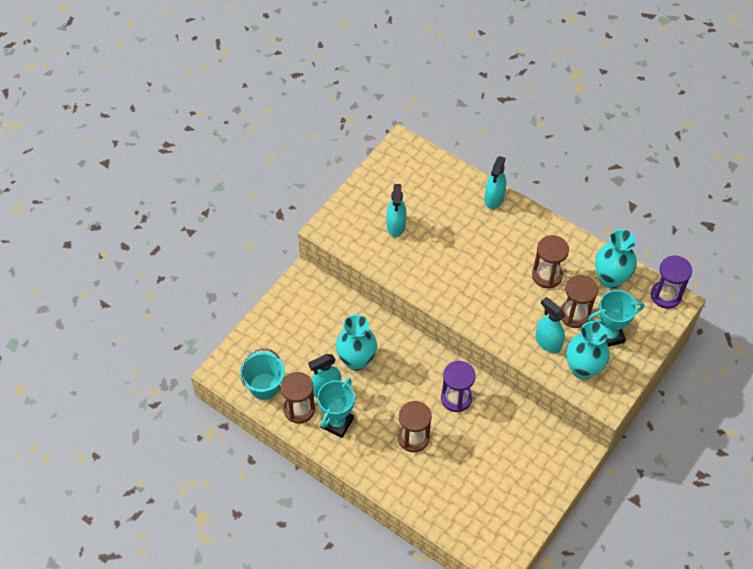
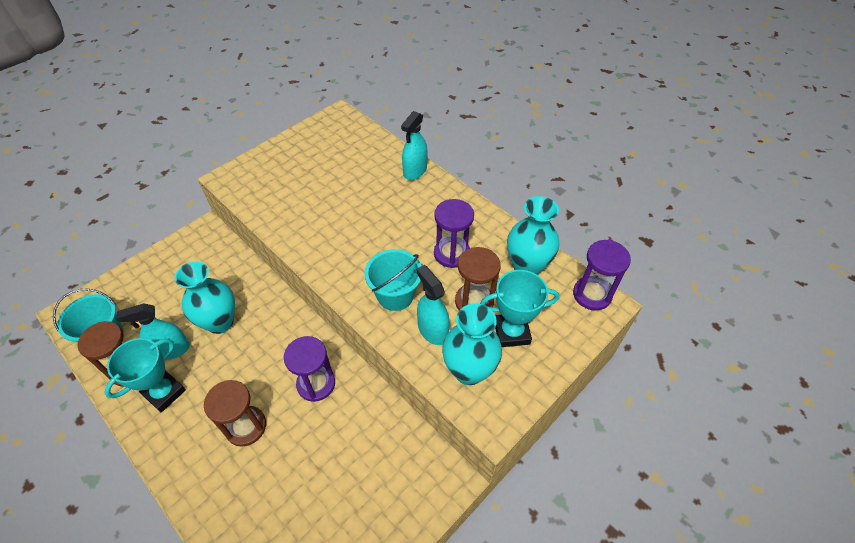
camera: 10 degrees right, 5 degrees down
(396, 226) = (301, 184): turquoise spray bottle -> none
(511, 318) = (395, 295): none -> turquoise bucket
(547, 275) = (452, 253): brown hourglass -> purple hourglass

